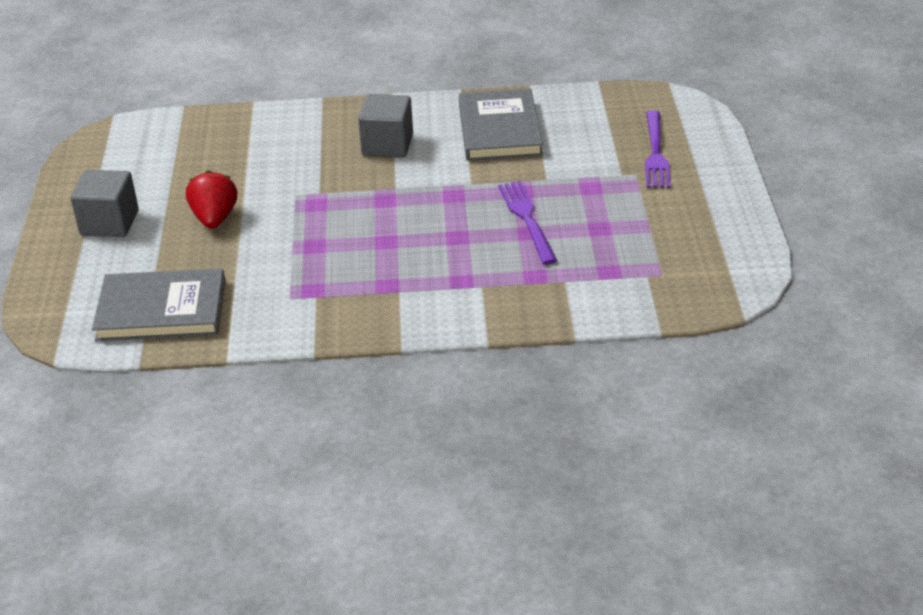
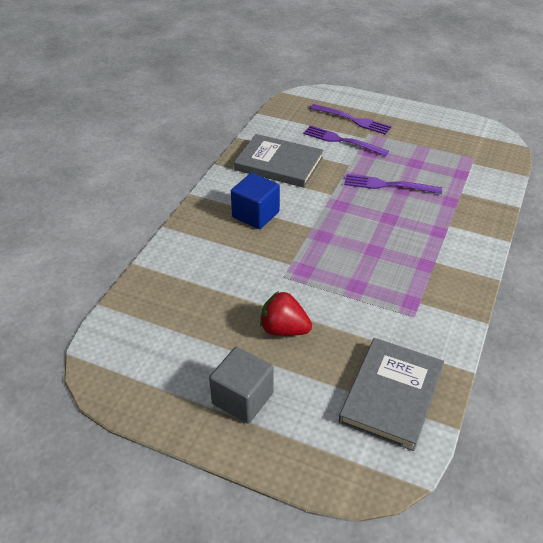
camera: 65 degrees left, 5 degrees up
(387, 145) = (255, 214): grey cube -> blue cube
(595, 158) = (341, 141): none -> purple fork

